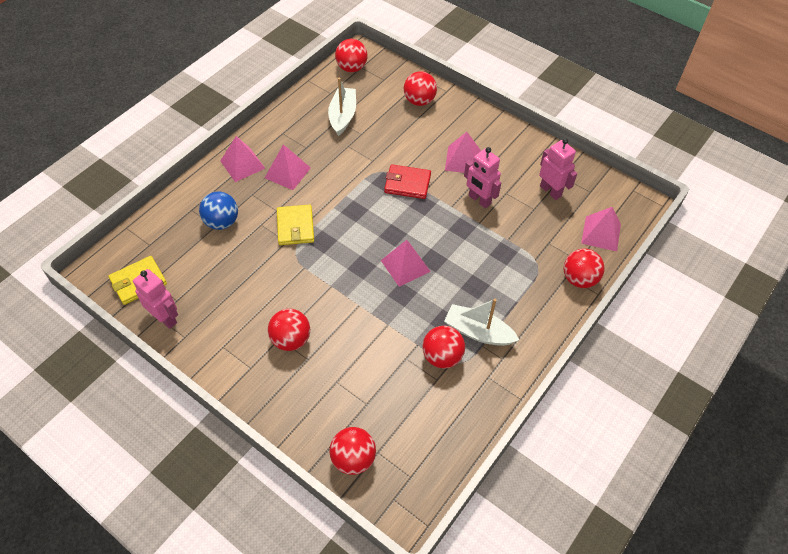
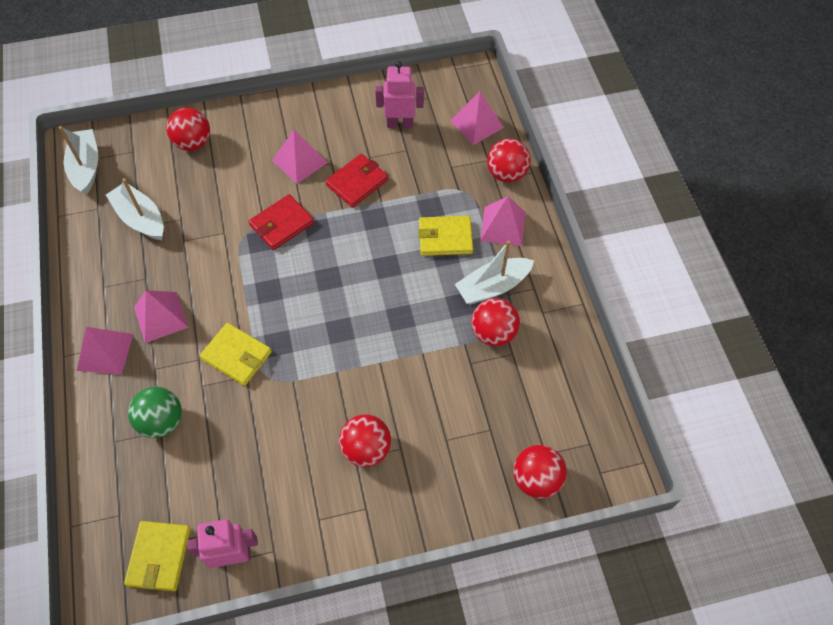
camera: 50 degrees left, 5 degrees up
(222, 222) = (162, 421): blue ball -> green ball
(351, 68) = (86, 167): red ball -> white boat
(405, 265) = (372, 293): pink pyramid -> pink pyramid (503, 226)
(479, 200) = (357, 182): pink robot -> red wallet
(488, 278) = (445, 238): none -> yellow wallet

